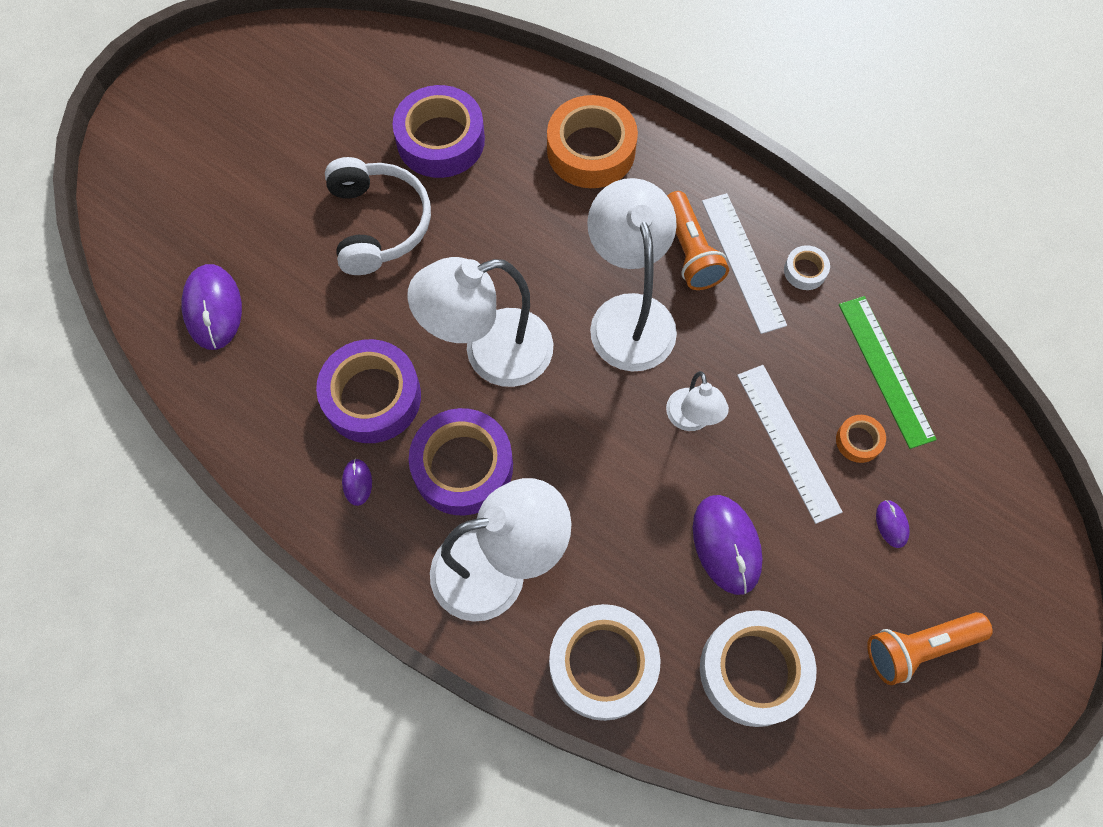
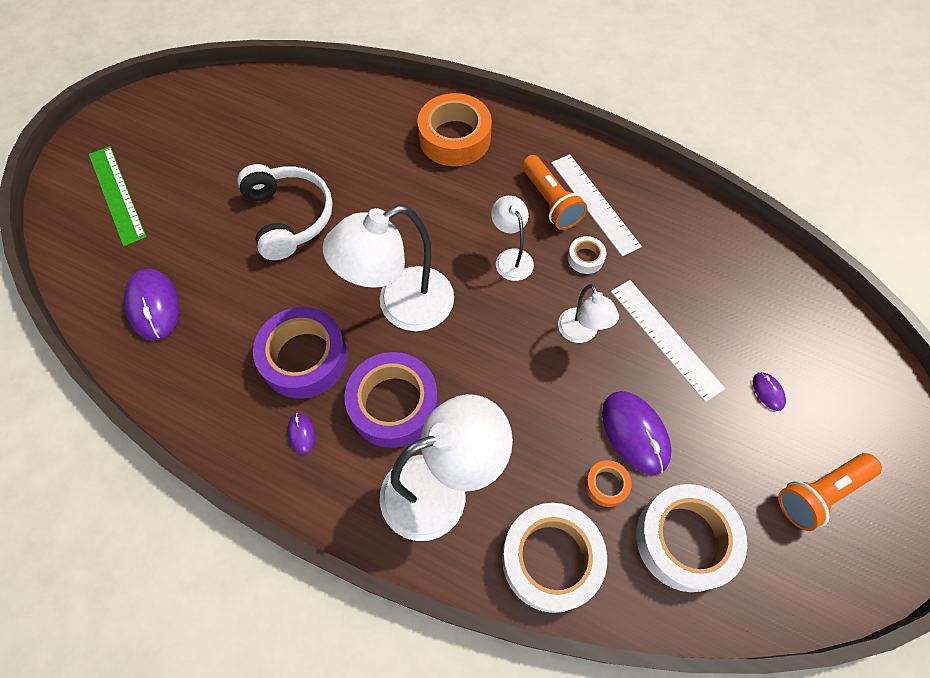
camera: 10 degrees left, 5 degrees down
(440, 140) = (331, 147): purple tape -> none
(628, 315) = (511, 258): white lamp -> white lamp, size x0.53
(805, 271) = (645, 203): white tape -> white tape (585, 258)
(858, 441) = (722, 328): orange tape -> orange tape (606, 485)
(886, 370) = (729, 269): green ruler -> green ruler (117, 194)

